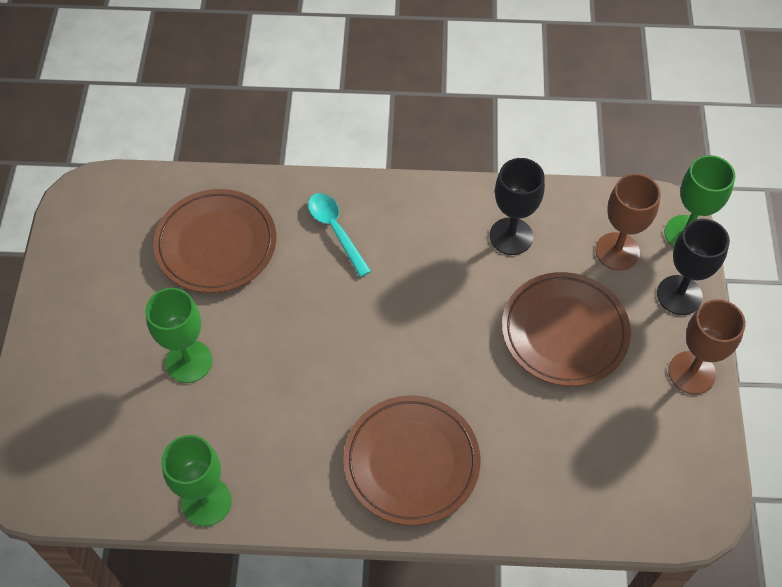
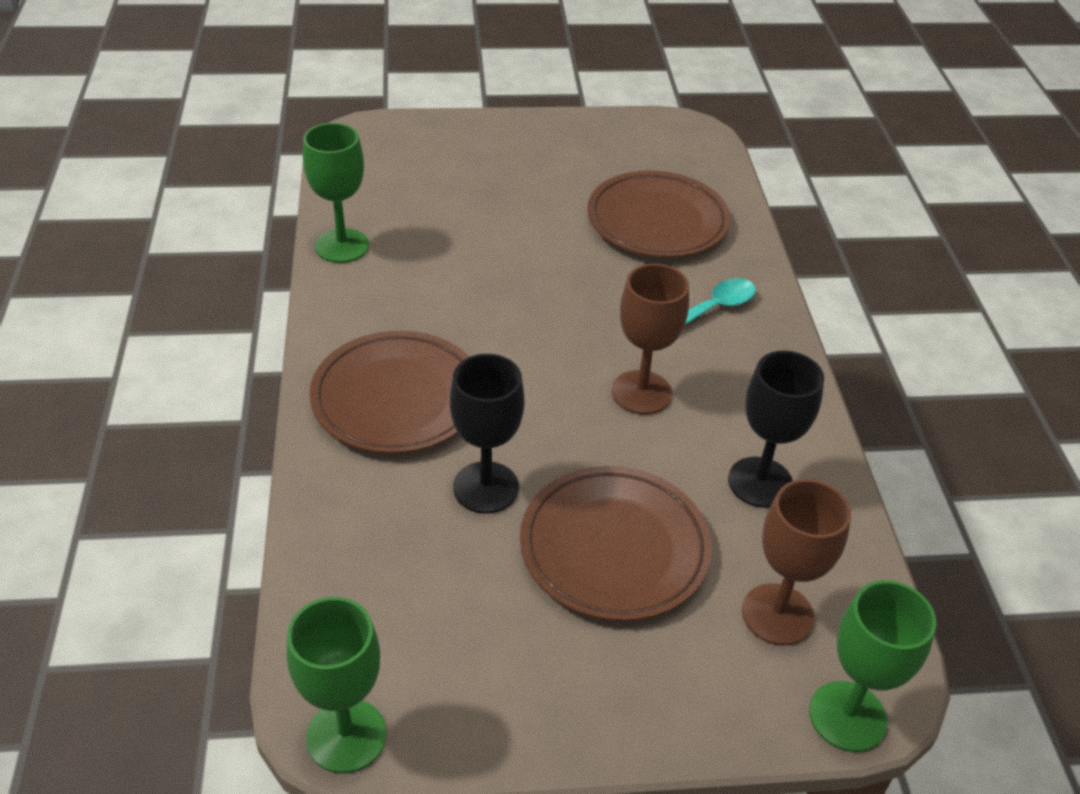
camera: 80 degrees right, 15 degrees down
(189, 361) = (504, 218): green goblet -> green goblet (346, 736)
(679, 295) = (720, 703): black goblet -> black goblet (486, 487)
(691, 372) = (576, 718): brown goblet -> brown goblet (641, 392)

